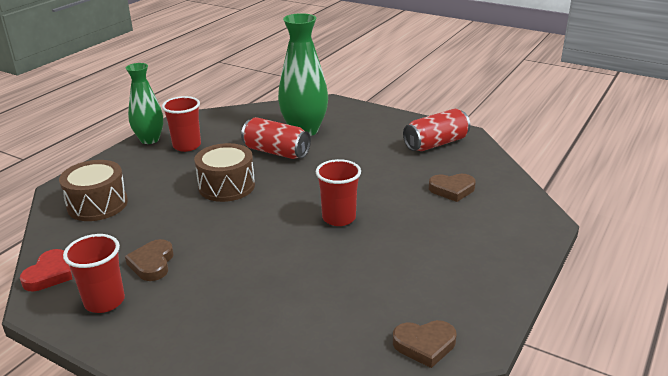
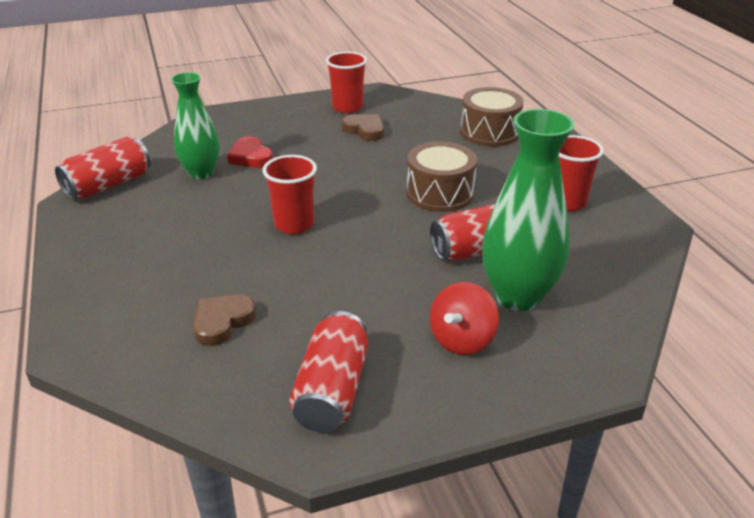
camera: 130 degrees right, 5 degrees up
(50, 274) = (408, 99): red heart -> red heart (250, 157)
(149, 139) = (610, 187): green vase -> green vase (201, 173)
(357, 131) = (462, 340): none -> red spinning top
(424, 345) = (108, 185): brown heart -> red can

